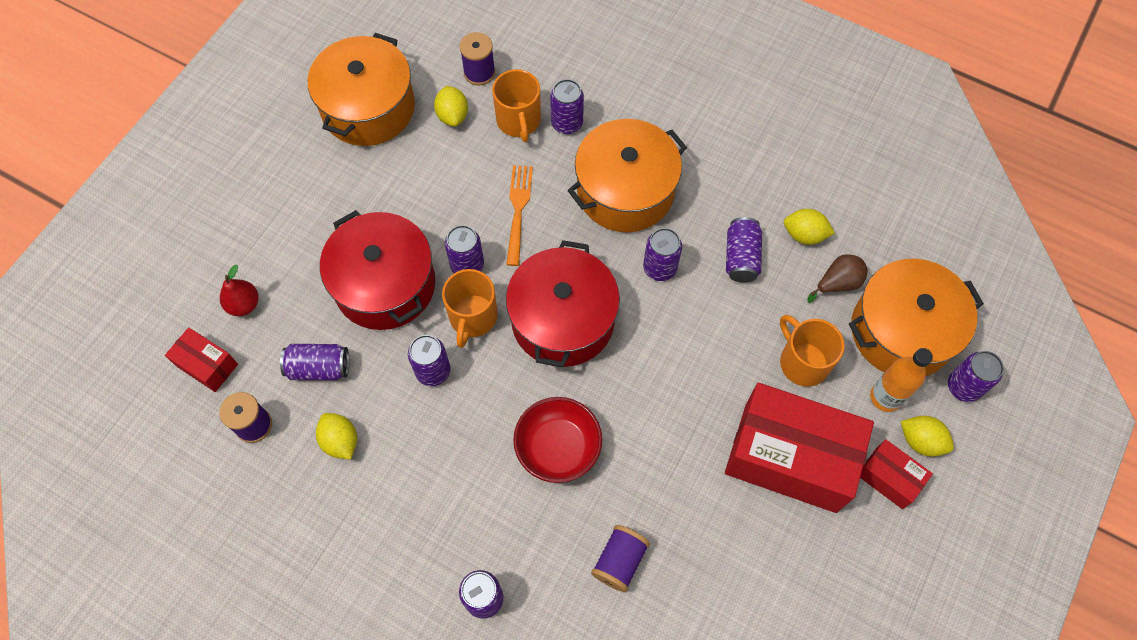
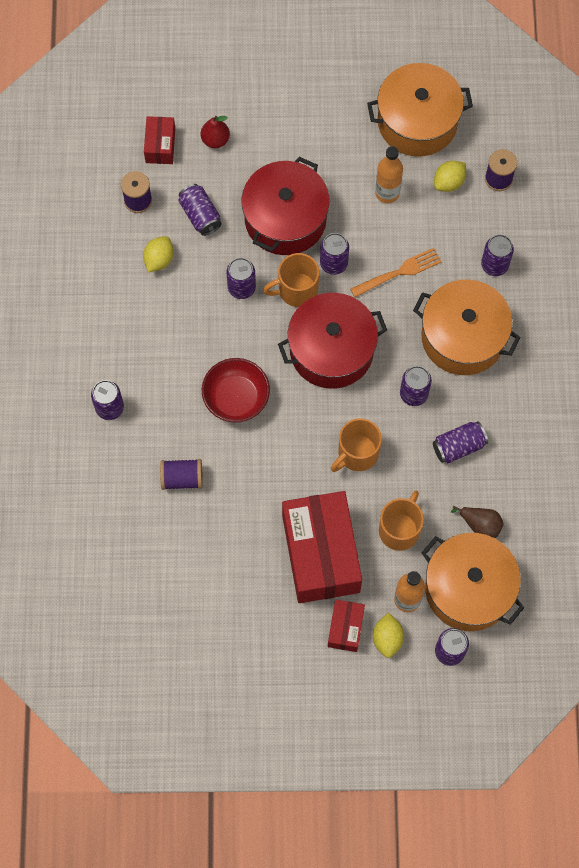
camera: 60 degrees right, 5 degrees up
(424, 174) = (387, 193): none -> orange bottle
(519, 121) = (474, 230): orange mug -> orange mug (357, 453)
(804, 235) = (507, 482): yellow lemon -> none

